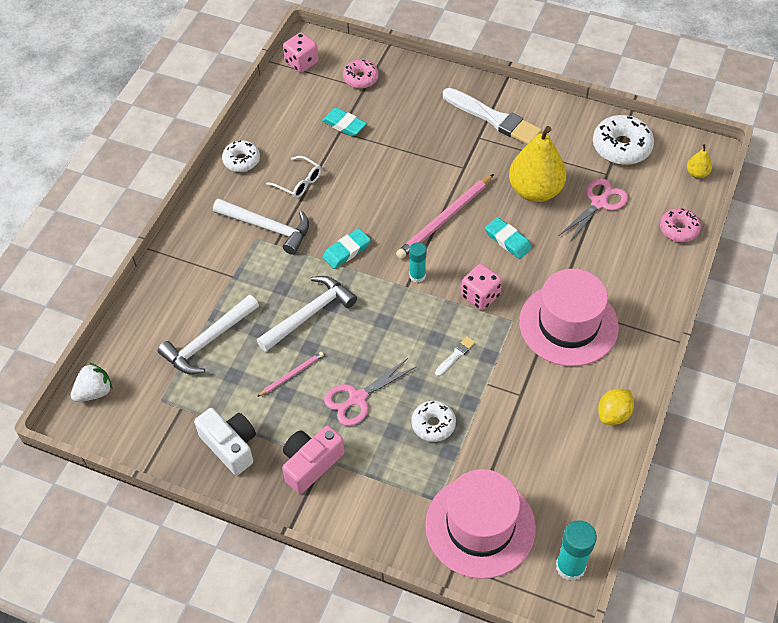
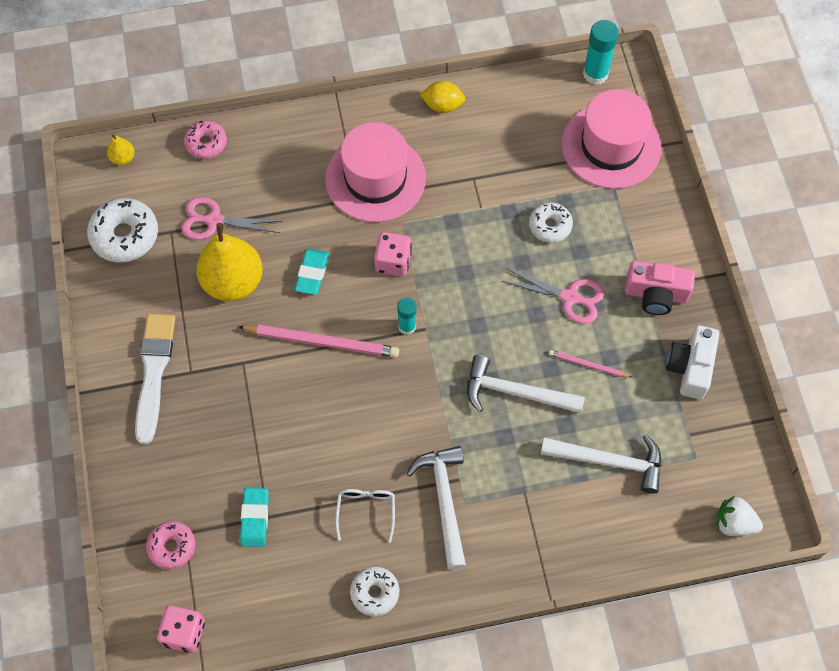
camera: 125 degrees left, 10 degrees up
(346, 251) = (421, 406): turquoise eraser -> none
(455, 355) = (471, 247): white brush -> none

